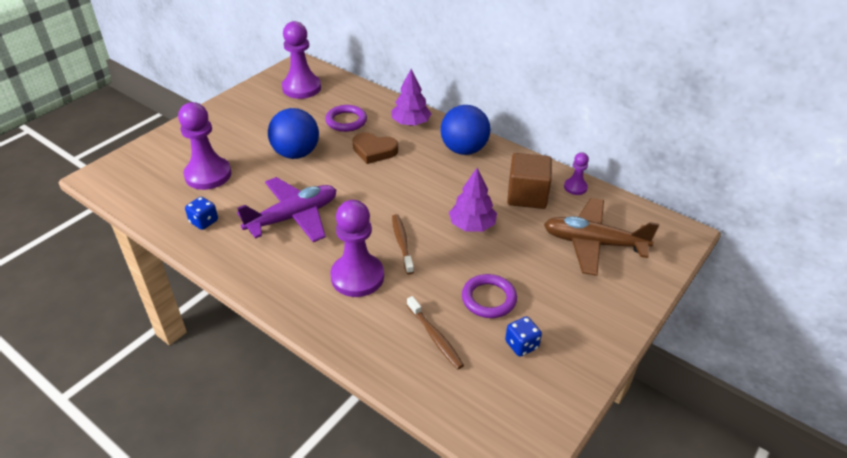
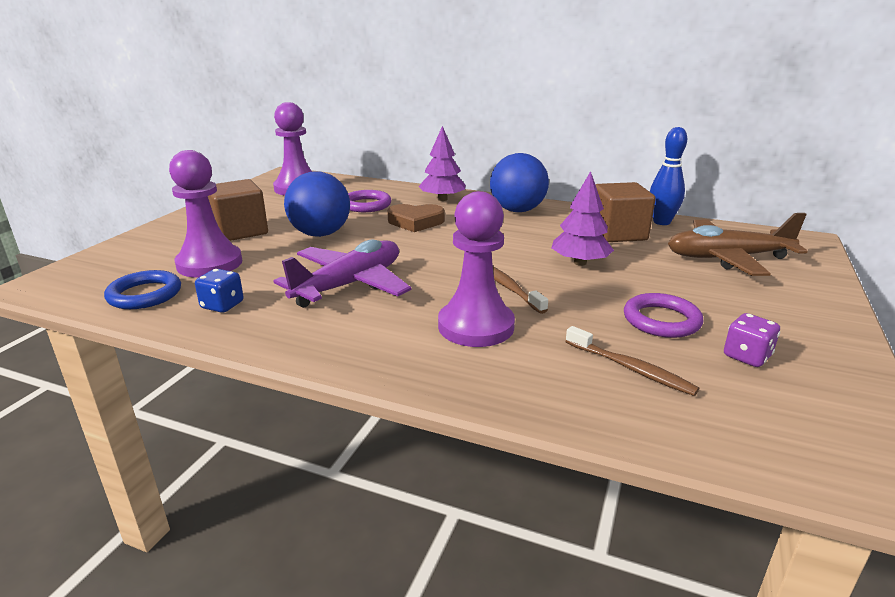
camera: 15 degrees left, 15 degrees down
(159, 200) = (145, 294): none -> blue ring
(240, 139) = (240, 231): none -> brown cube
(521, 345) = (746, 356): blue dice -> purple dice
(575, 187) = (661, 222): purple pawn -> blue bowling pin

